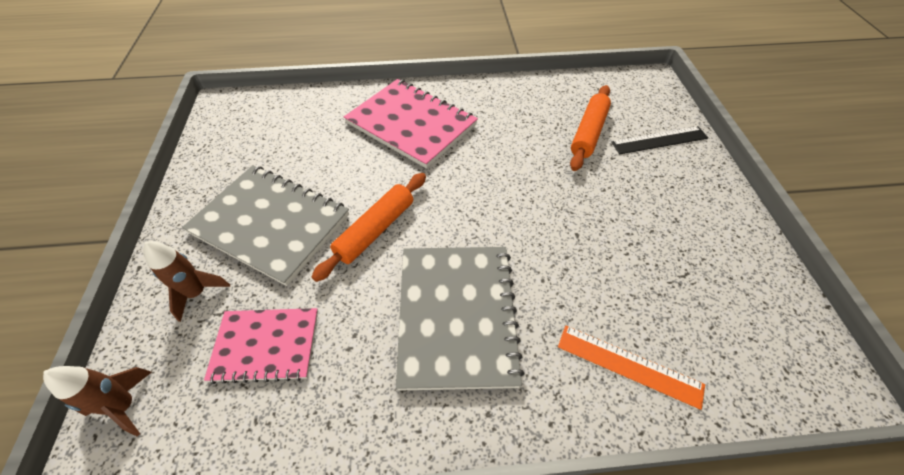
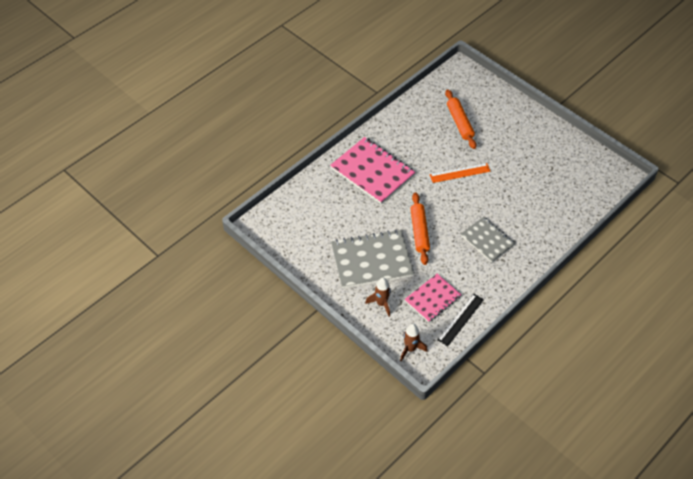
camera: 40 degrees left, 0 degrees up
(411, 124) = (372, 172): pink notebook -> pink notebook turned 45 degrees clockwise
(456, 315) = (487, 240): grey notebook -> grey notebook, size x0.61
(629, 365) = (559, 215): orange ruler -> orange ruler (460, 173)
(659, 140) = (493, 107): black ruler -> black ruler (460, 319)

